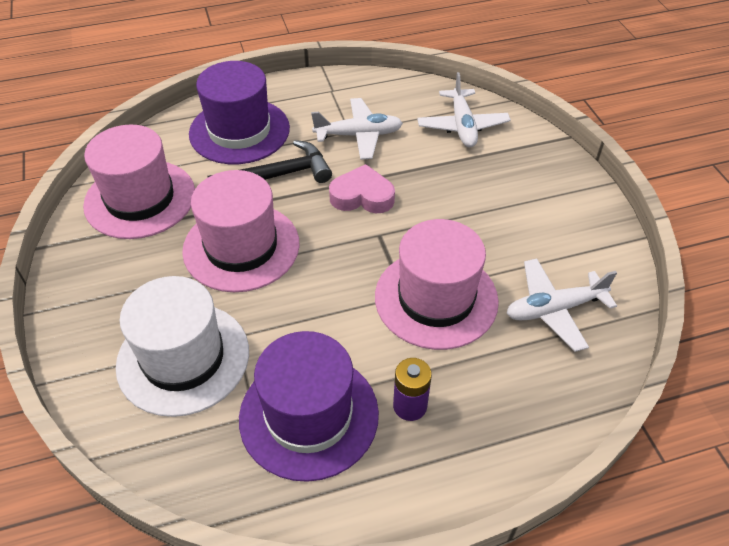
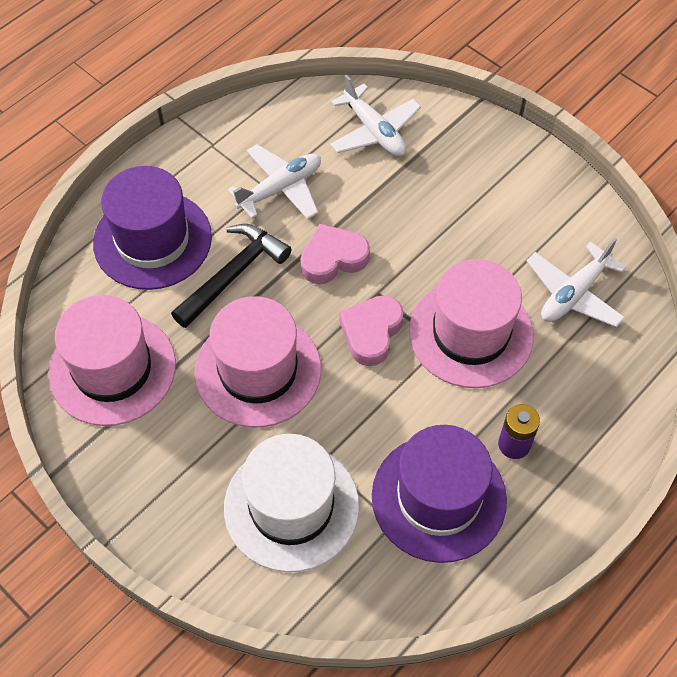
camera: 30 degrees left, 10 degrees up
(351, 260) = (371, 332): none -> pink heart

